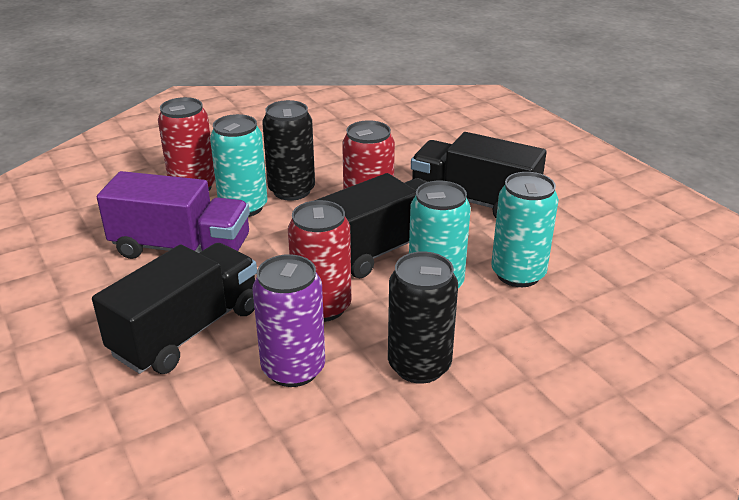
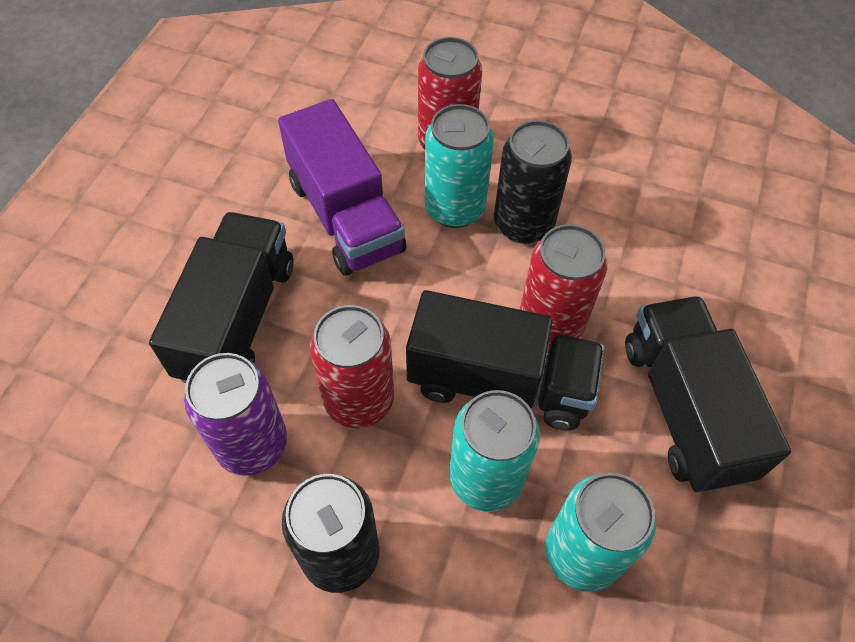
camera: 50 degrees right, 25 degrees up
(187, 331) = (237, 319): black truck -> black truck turned 75 degrees counterclockwise

